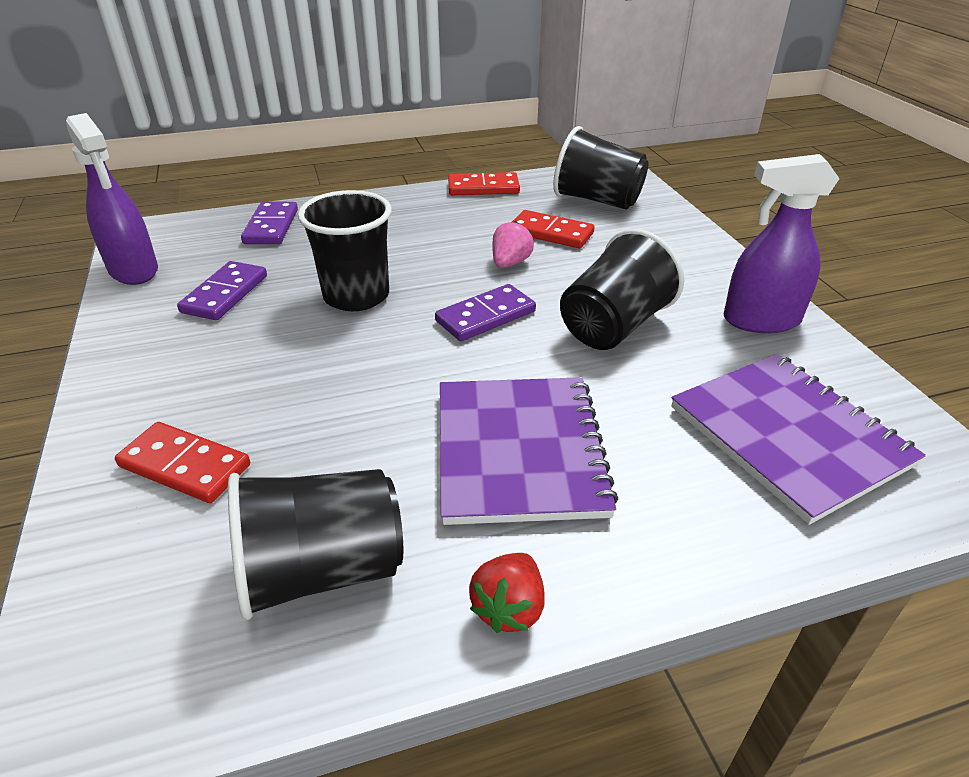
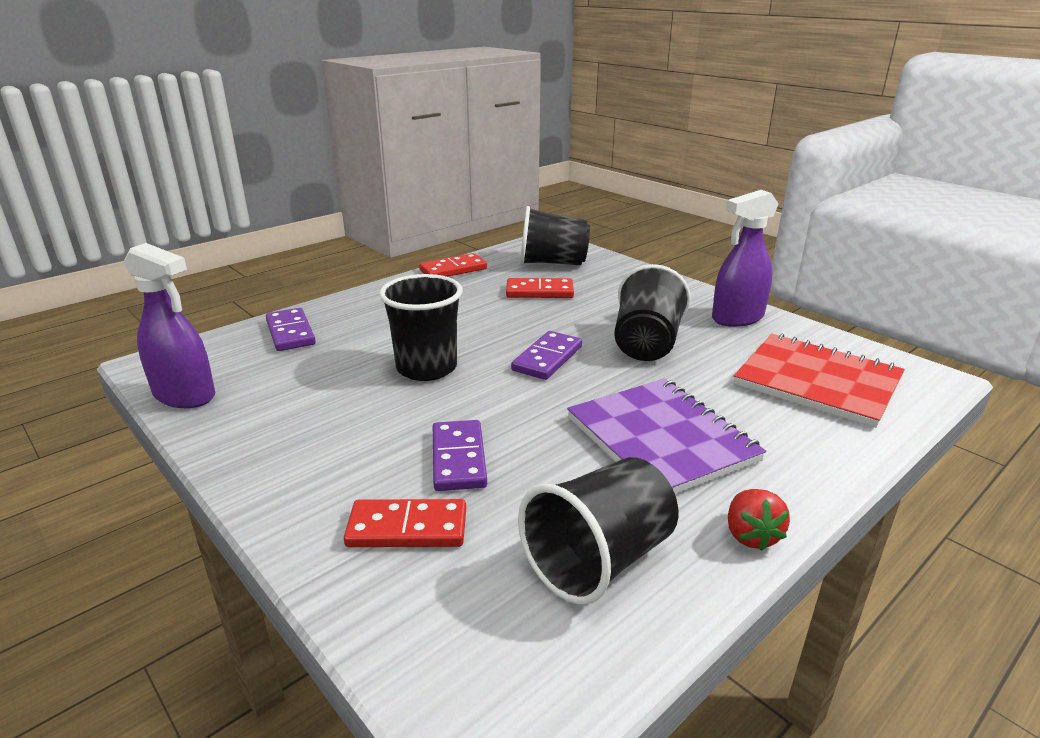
camera: 25 degrees left, 10 degrees down
(225, 294) = (303, 393): purple domino -> purple domino (459, 458)
(510, 263) = (529, 318): pink strawberry -> none
(788, 436) = (817, 382): purple notebook -> red notebook

